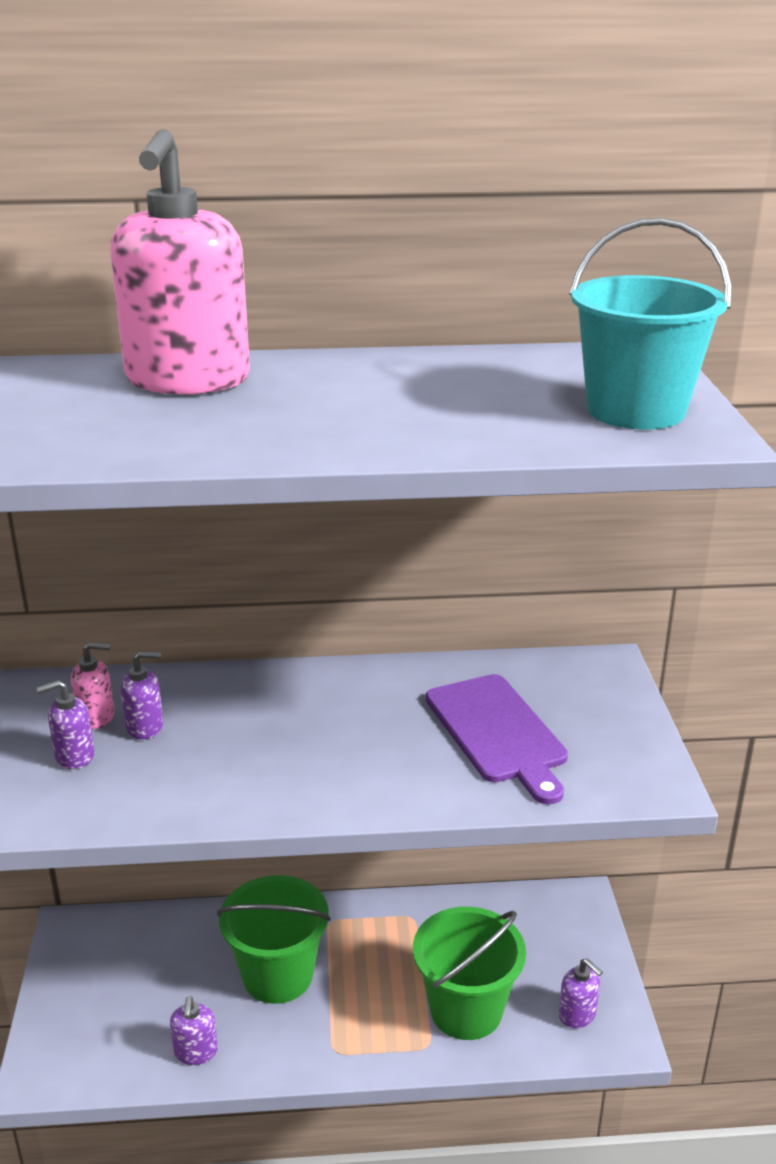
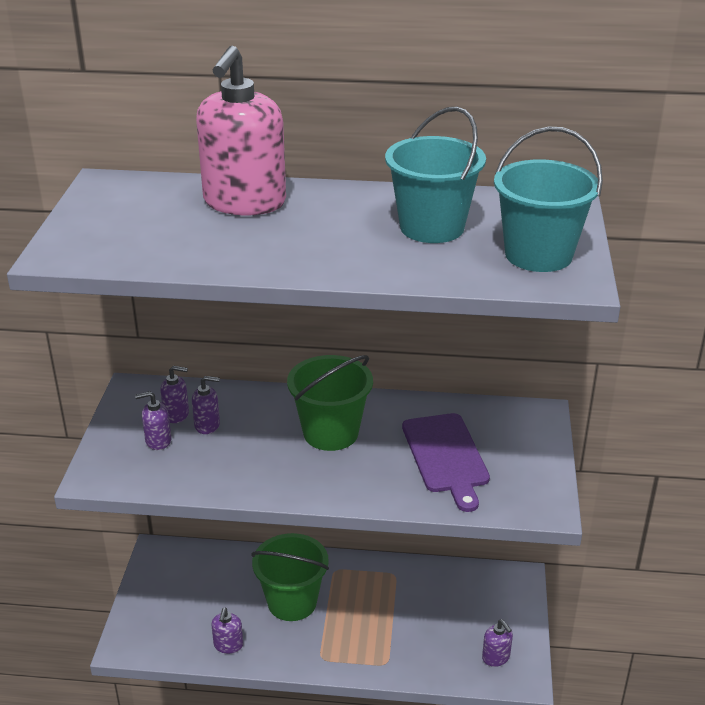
camera: 10 degrees right, 5 degrees up
(96, 717) = (176, 414): pink soap dispenser -> purple soap dispenser
(466, 1010) = (417, 643): green bucket -> green bucket (330, 433)
(471, 391) = (432, 227): none -> turquoise bucket

